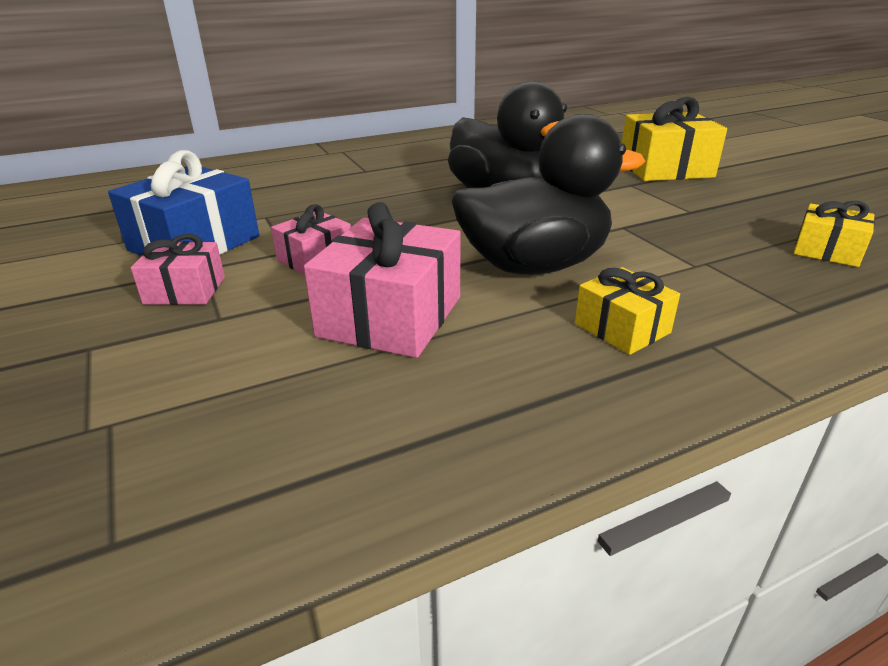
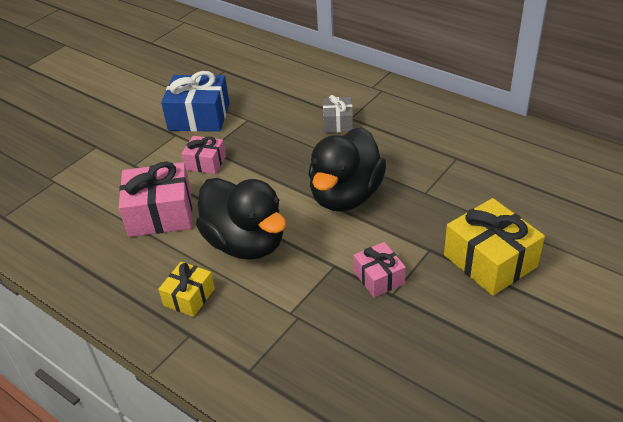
camera: 65 degrees right, 10 degrees up
(185, 290) = (152, 142): pink gift -> pink gift (379, 277)
(364, 177) = (338, 123): none -> grey gift
(827, 251) = (361, 380): yellow gift -> none

